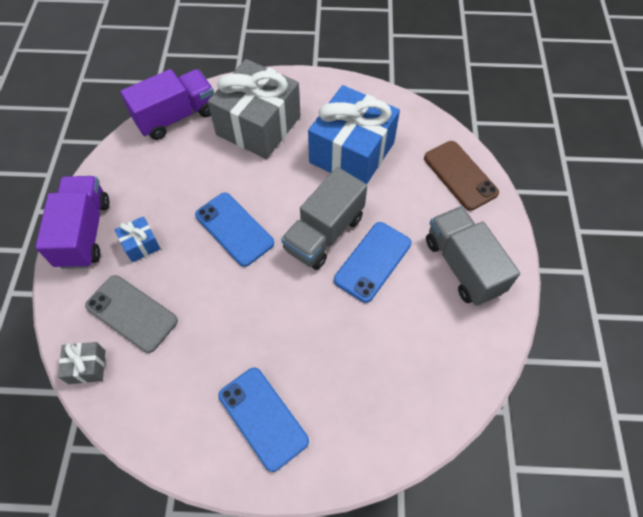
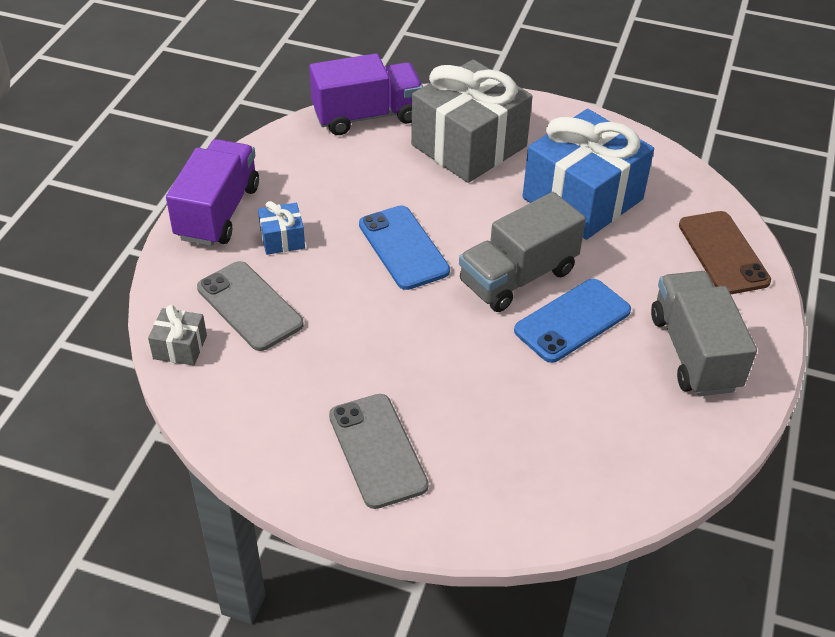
camera: 15 degrees right, 15 degrees down
(263, 418) = (377, 450): blue phone -> grey phone

